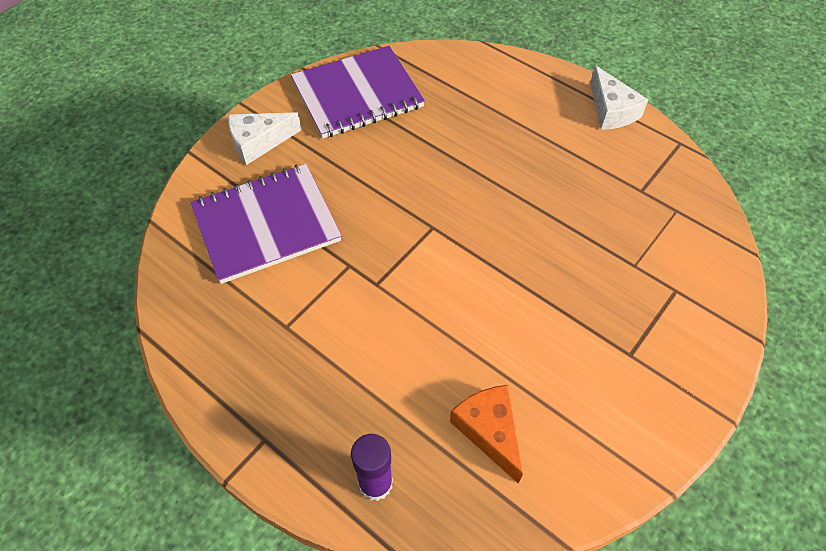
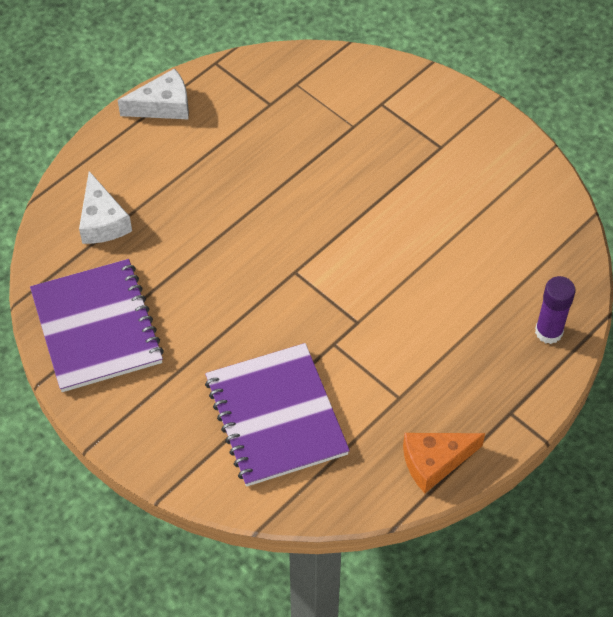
camera: 85 degrees left, 0 degrees up
(259, 142) = (156, 427): white cheese -> white cheese (102, 221)
(489, 431) = (505, 251): orange cheese -> orange cheese (434, 462)

